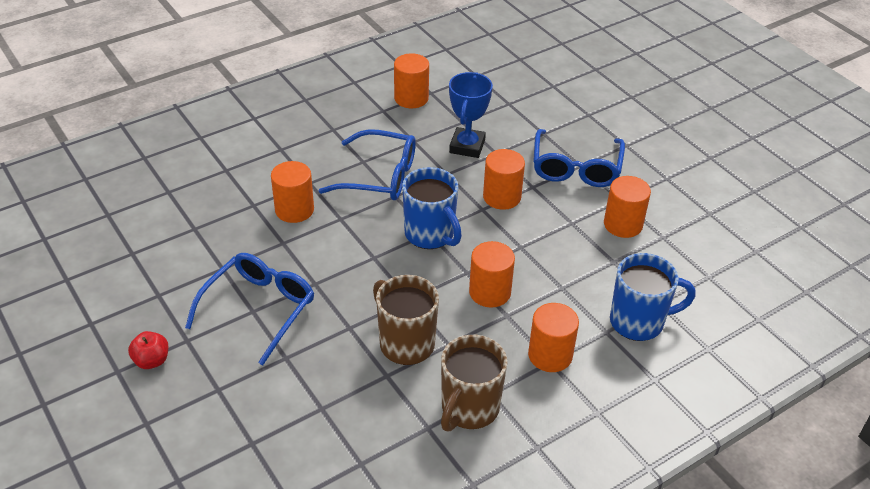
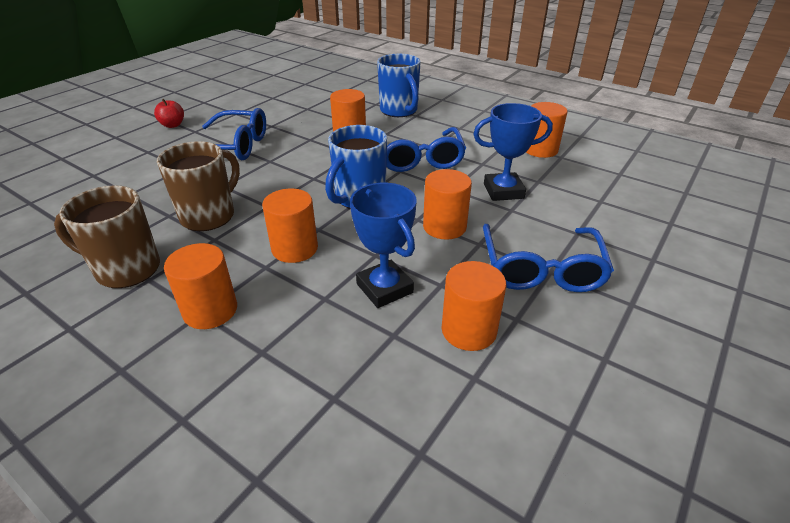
camera: 70 degrees right, 5 degrees down
(564, 252) = (384, 288): none -> blue trophy
(576, 168) = (541, 269): blue glasses -> blue glasses turned 75 degrees counterclockwise
(638, 322) = (288, 381): blue mug -> blue mug (399, 111)

